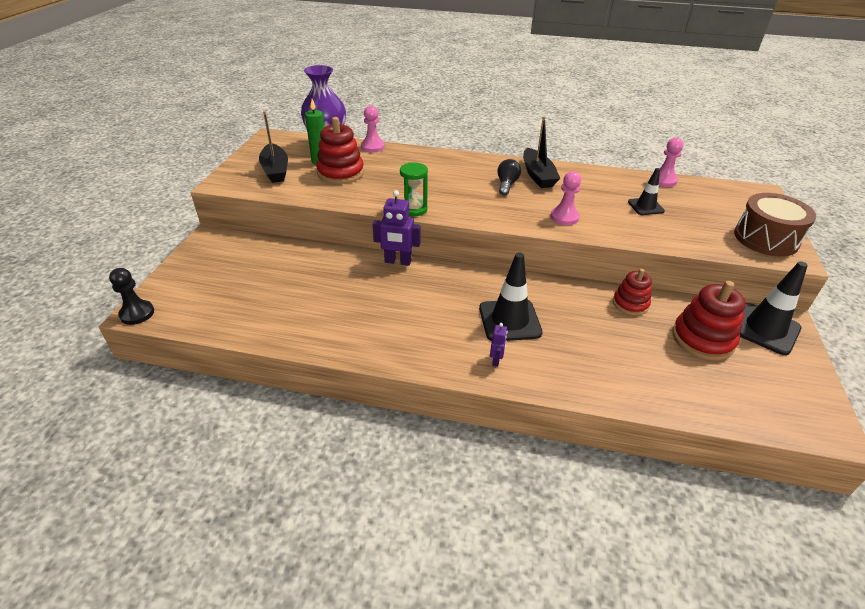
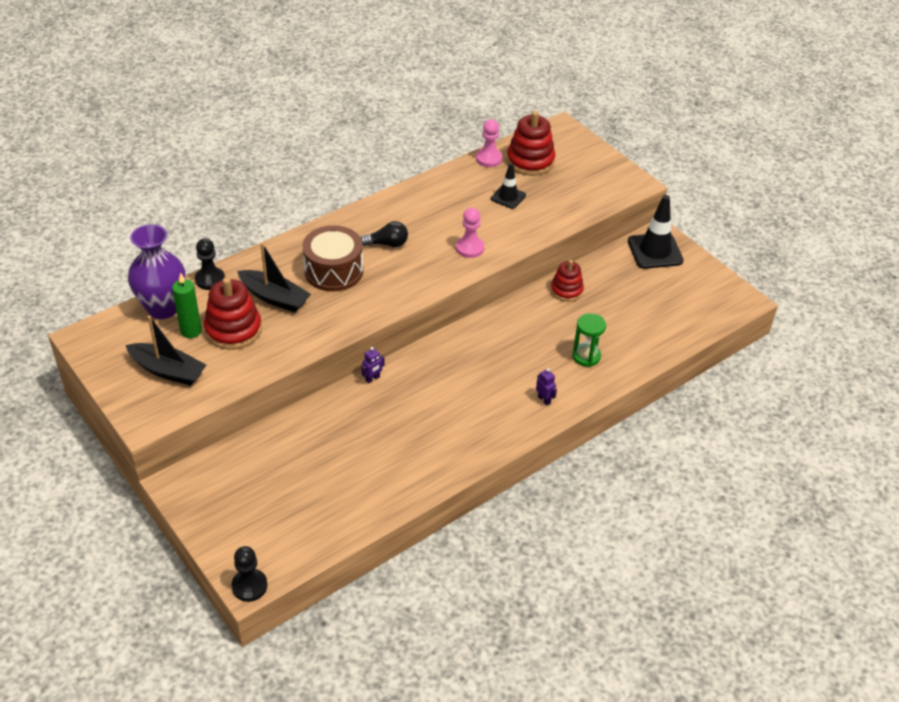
camera: 50 degrees left, 5 degrees up
(373, 147) = (210, 279): pink pawn -> black pawn
(398, 261) = (372, 379): purple robot -> purple robot, size x0.52
(414, 209) = (355, 322): green hourglass -> green hourglass (586, 356)
(506, 185) = (387, 244): black light bulb -> black light bulb turned 120 degrees clockwise
(509, 320) = (514, 364): black traffic cone -> none
(538, 175) = (396, 216): black boat -> black boat (274, 298)
(702, 339) = (632, 286): red stacking toy -> red stacking toy (530, 161)
(766, 238) = (607, 177): brown drum -> brown drum (333, 271)

